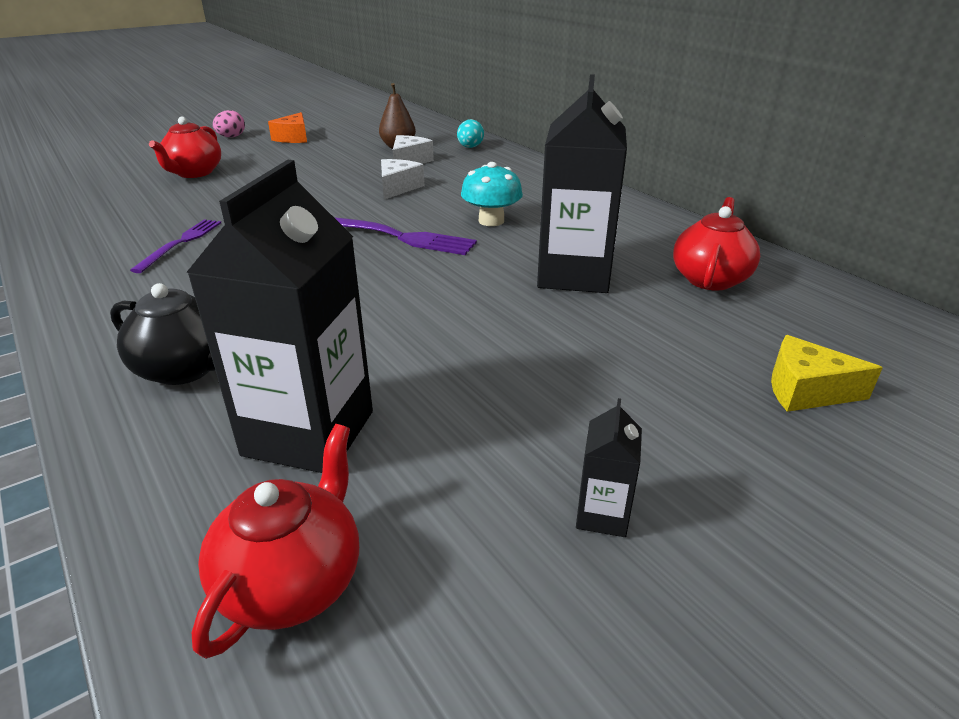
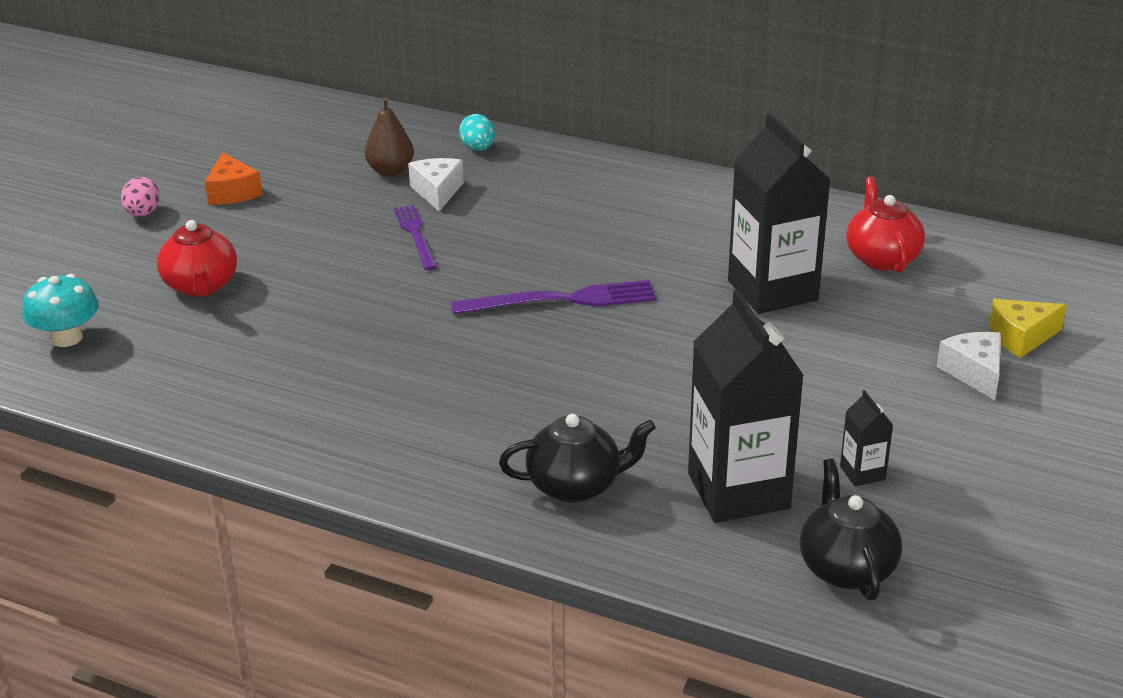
camera: 30 degrees left, 0 degrees up
(181, 243) = (358, 379): purple fork -> purple fork (415, 235)
(293, 581) = (846, 568): red teapot -> black teapot
(398, 188) = (479, 236): white cheese -> white cheese (974, 373)
(491, 221) = (631, 251): turquoise mushroom -> turquoise mushroom (66, 338)
(602, 515) = (972, 465): black carton -> black carton (862, 473)

